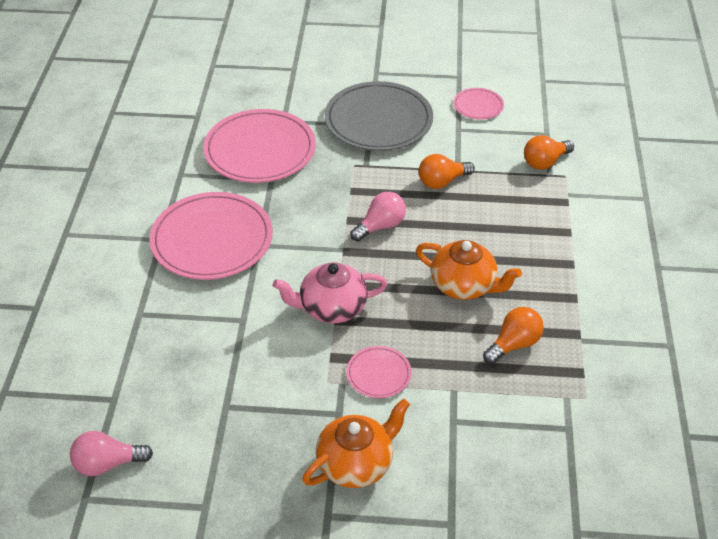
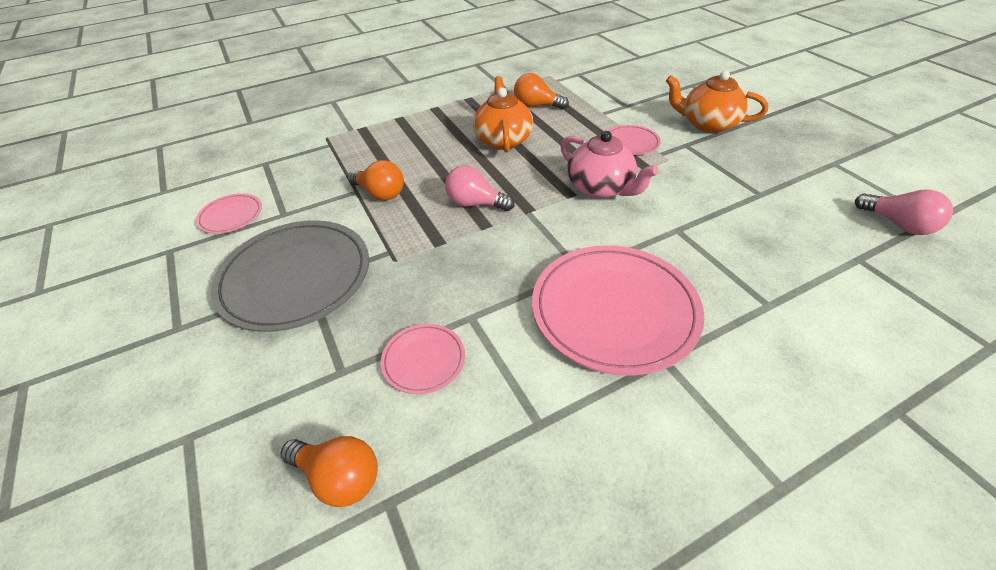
camera: 120 degrees left, 0 degrees up
(260, 150) = (424, 360): pink plate -> pink plate, size x0.47
(545, 162) = (312, 151): orange light bulb -> orange light bulb (339, 477)

